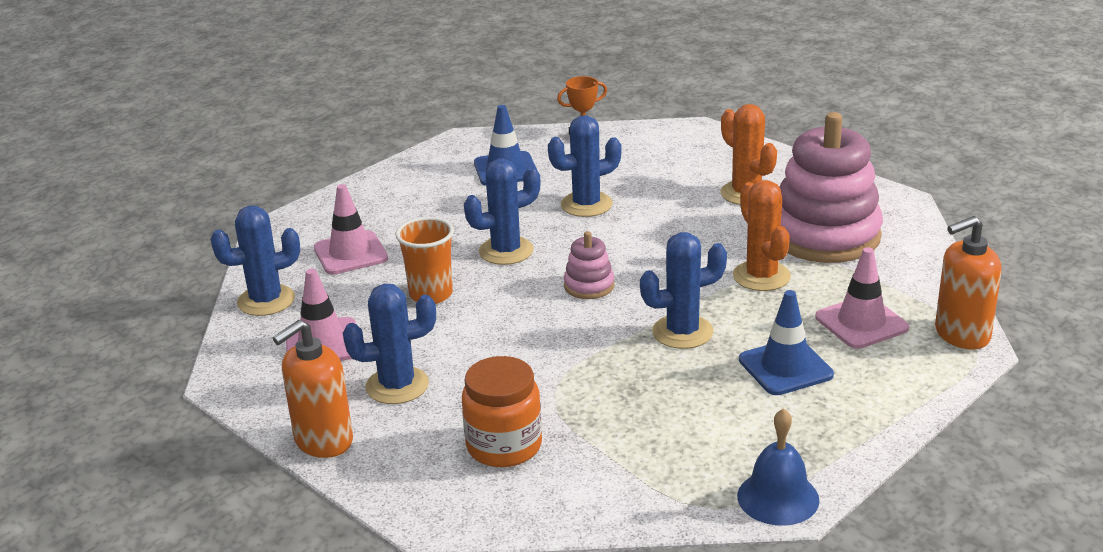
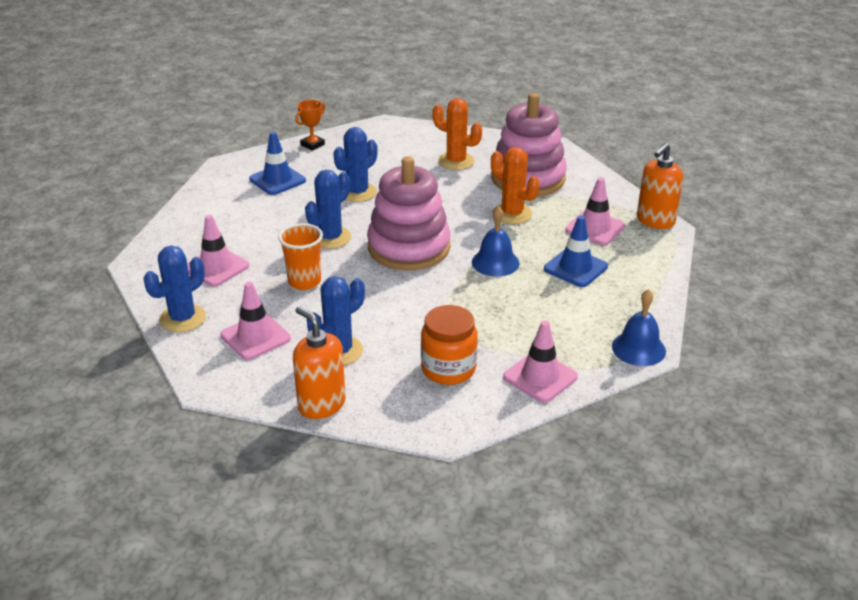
camera: 30 degrees left, 5 degrees up
(323, 441) = (321, 404): orange soap dispenser -> orange soap dispenser turned 120 degrees clockwise
(589, 286) = (409, 247): pink stacking toy -> pink stacking toy, size x2.26
(609, 492) = (540, 377): none -> pink traffic cone
(682, 332) = (495, 262): blue cactus -> blue bell

